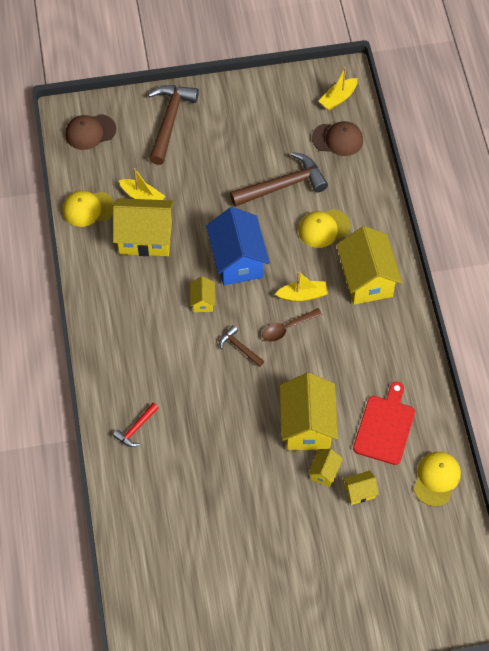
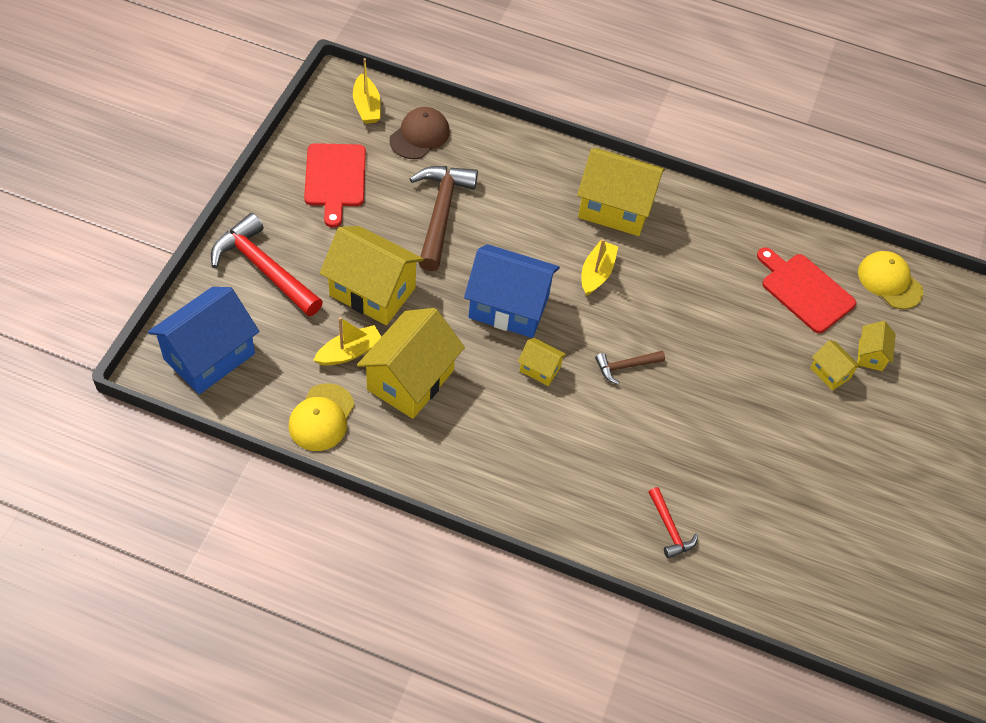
camera: 65 degrees left, 5 degrees down
(90, 132) = (209, 356): brown cap -> blue house
(169, 121) = (264, 269): brown hammer -> red hammer
(265, 116) = (335, 179): none -> red cutting board
(287, 328) = (629, 309): brown spoon -> none
(307, 425) = (763, 357): yellow house -> yellow house (372, 291)
(323, 228) = (524, 209): yellow cap -> none

